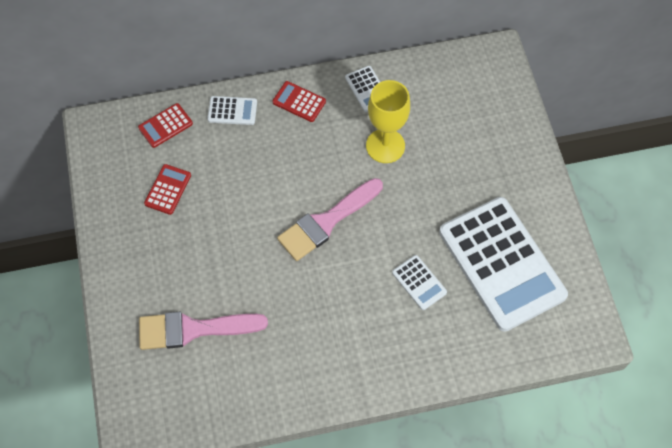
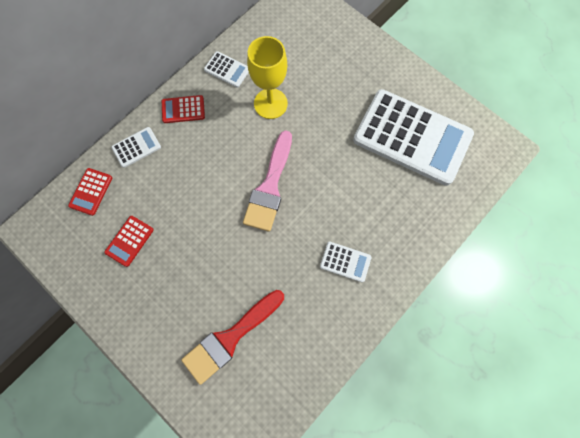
camera: 35 degrees left, 10 degrees up
(168, 189) = (129, 241): red calculator -> red calculator turned 135 degrees counterclockwise
(193, 329) = (230, 338): pink brush -> red brush
(419, 282) = (367, 188): white calculator -> white calculator (345, 261)

